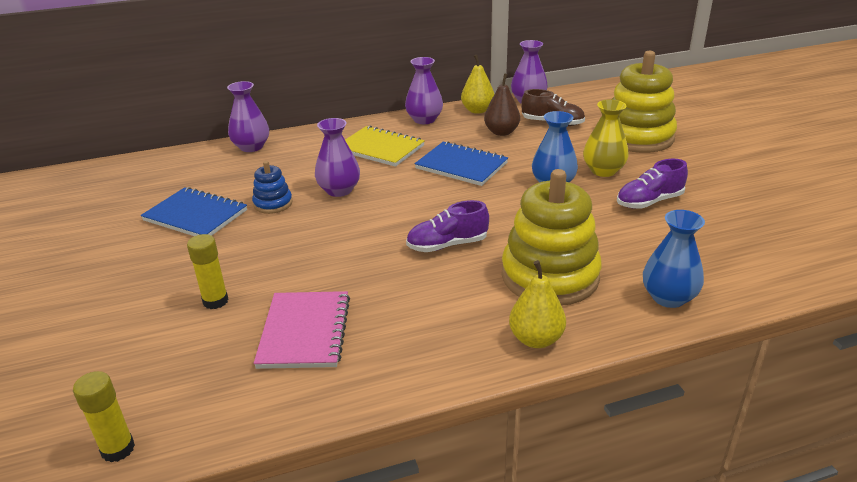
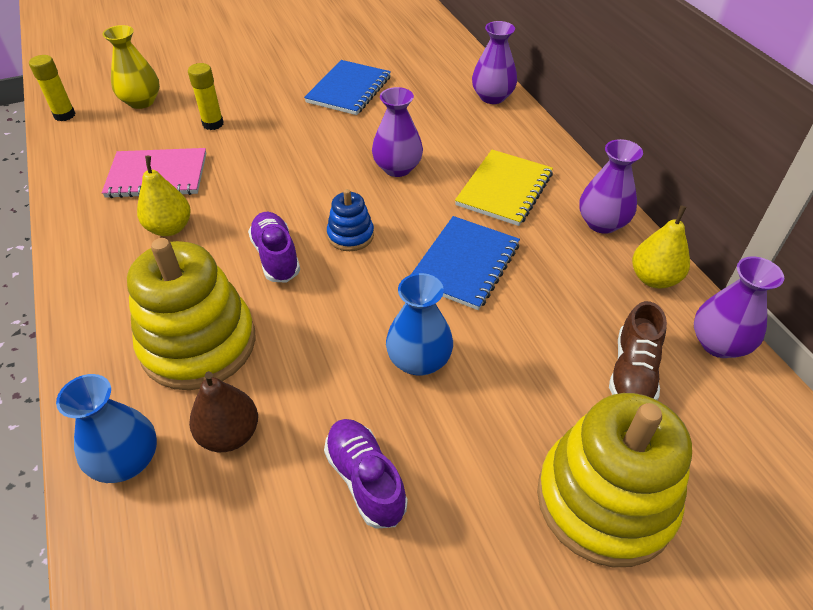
camera: 85 degrees right, 15 degrees up
(273, 203) = (369, 129): blue stacking toy -> blue stacking toy (350, 235)
(501, 132) = (580, 306): brown pear -> brown pear (229, 434)
(536, 339) = (95, 326): yellow pear -> yellow pear (170, 228)
(603, 171) = (465, 429): yellow vase -> yellow vase (141, 101)

